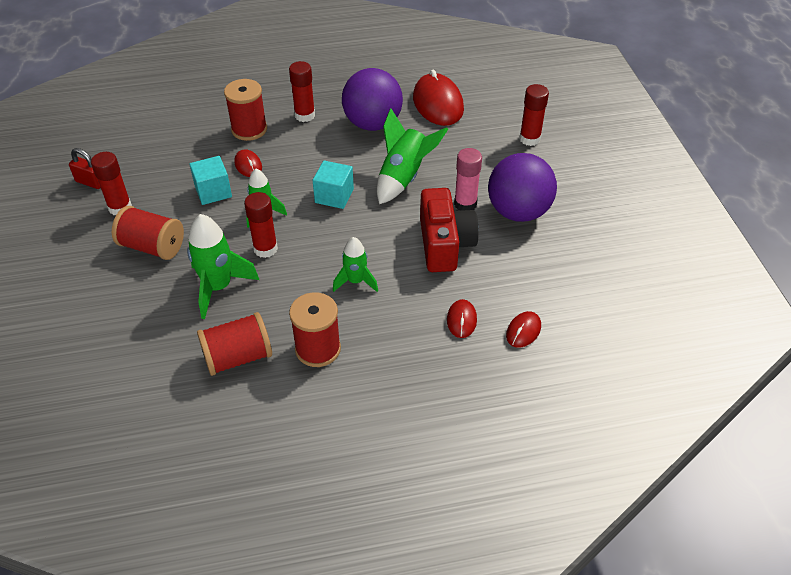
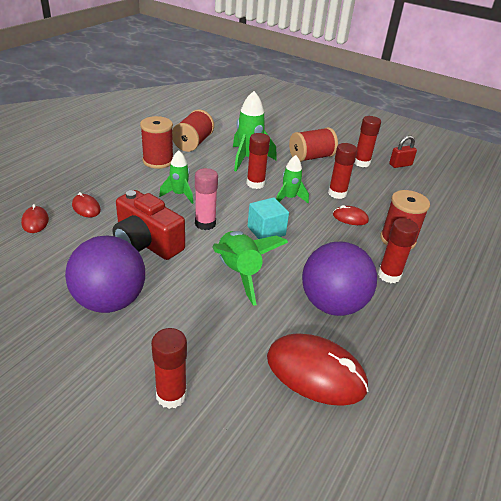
camera: 130 degrees right, 10 degrees down
(213, 191) = (337, 193): turquoise cube -> red glue stick
(465, 204) = (163, 281): pink glue stick -> pink glue stick (205, 223)

